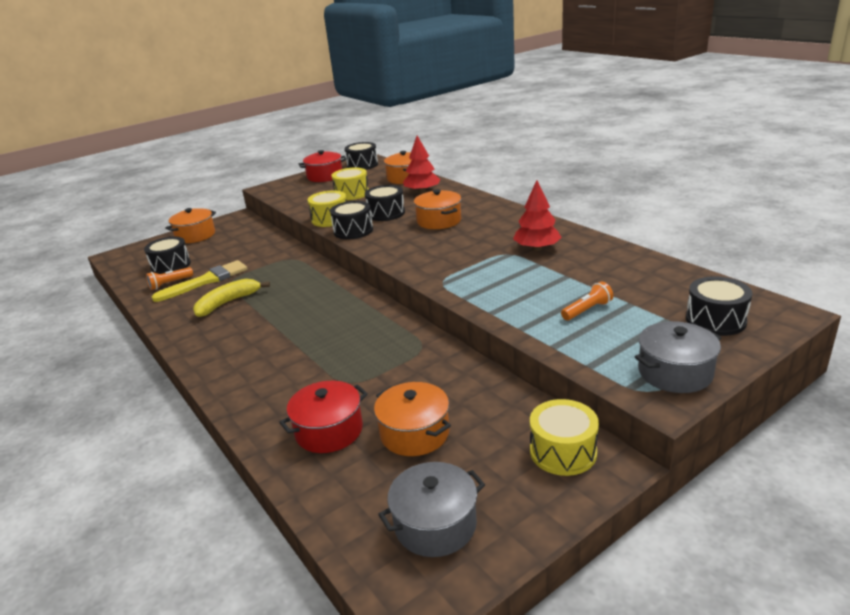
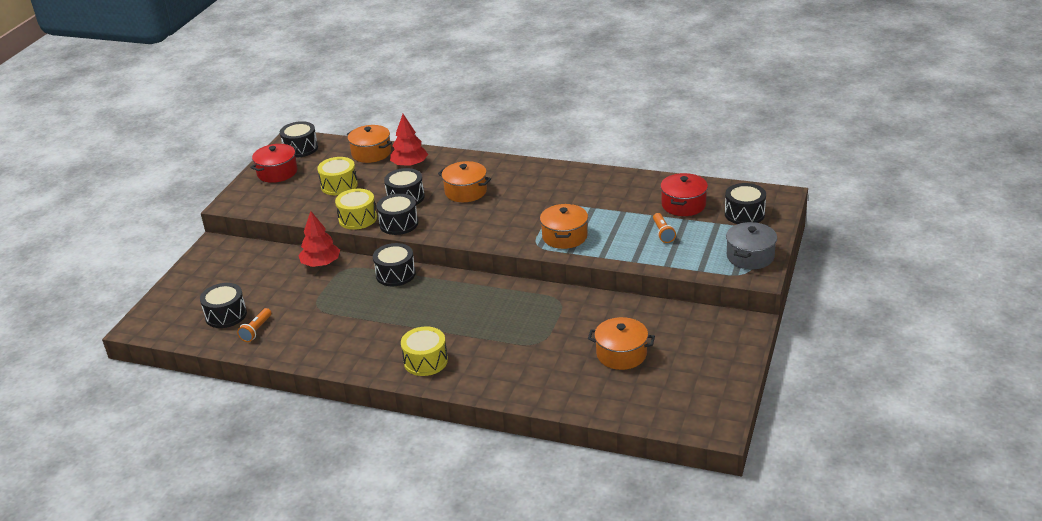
camera: 35 degrees left, 5 degrees up
(195, 235) = (198, 278): orange pot -> orange pot (564, 236)
(206, 281) = (291, 315): yellow brush -> none
(228, 303) = (346, 325): yellow banana -> none
(318, 275) = (395, 274): none -> black drum
(329, 431) = (565, 376): red pot -> red pot (683, 205)
(435, 524) = (688, 392): grey pot -> none
(537, 248) = (577, 194): red tree -> red tree (321, 264)
(563, 451) = (717, 328): yellow drum -> yellow drum (425, 361)
(587, 310) = (663, 233): orange flashlight -> orange flashlight turned 150 degrees clockwise

